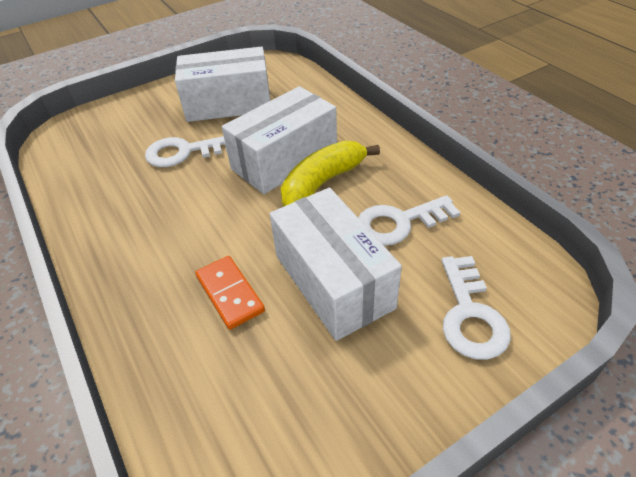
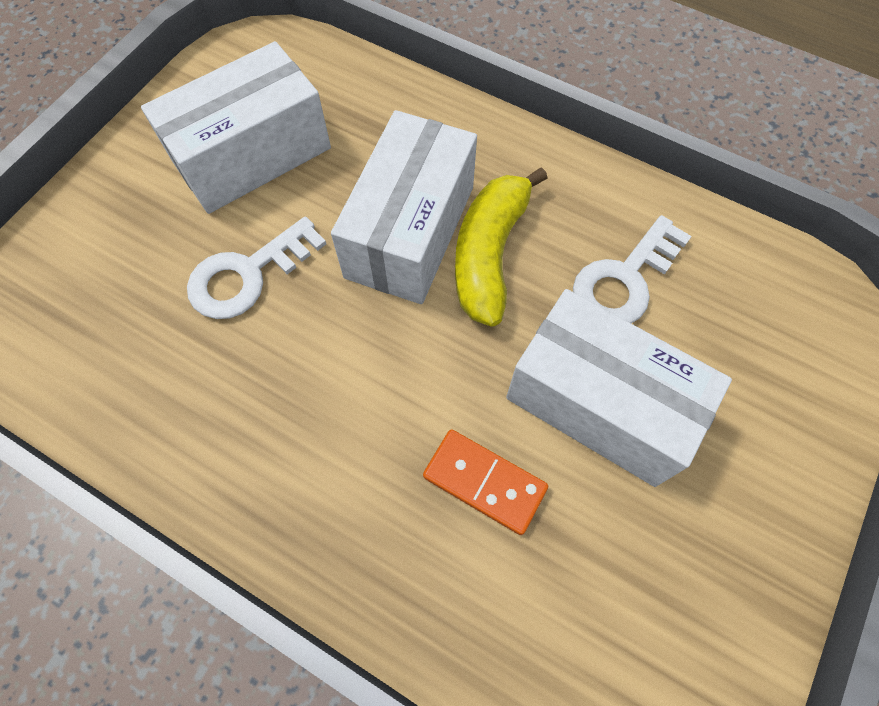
camera: 30 degrees left, 20 degrees up
(470, 314) = (775, 379): white key -> none

